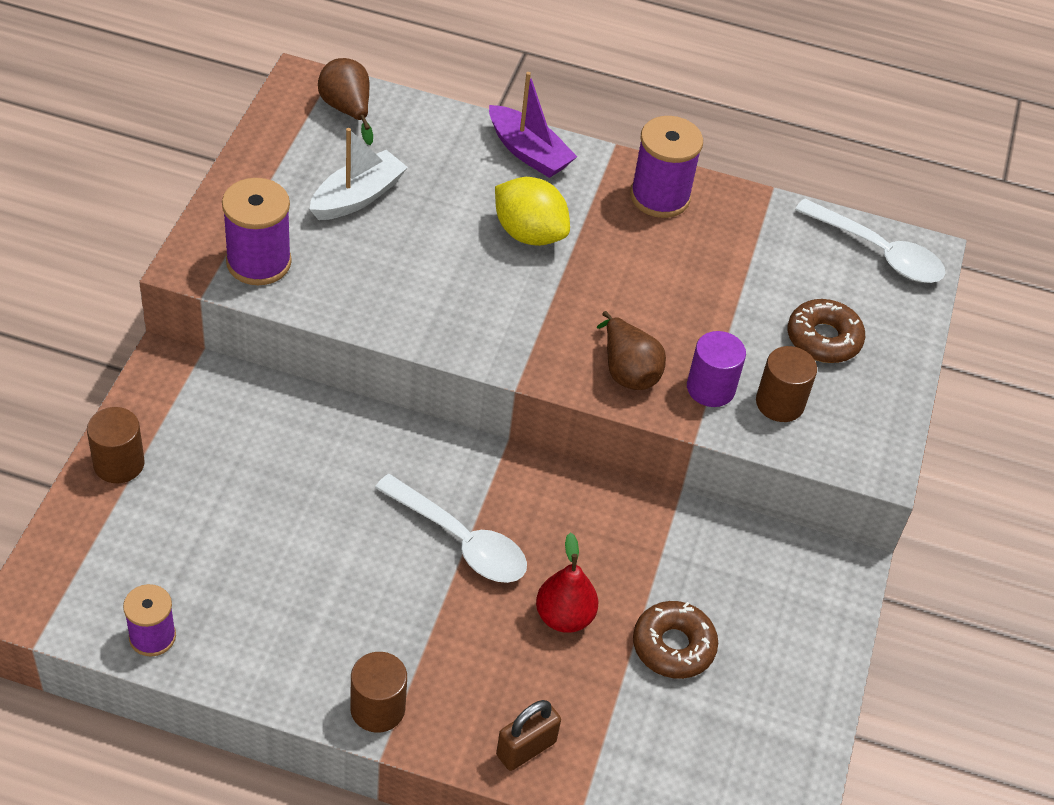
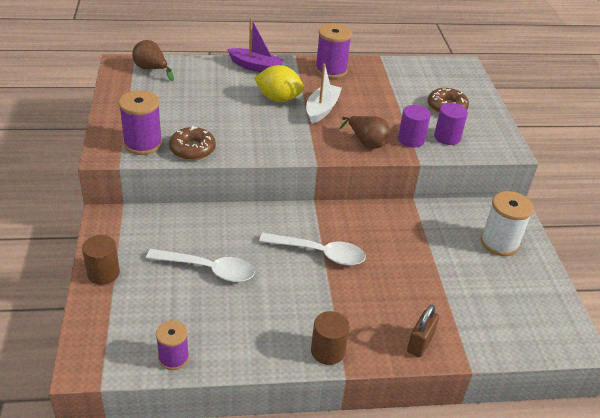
camera: 20 degrees left, 10 degrees down
(357, 197) = (180, 104): white boat -> white boat (322, 109)
(564, 617) = (396, 272): red pear -> none
(673, 646) = (458, 268): brown donut -> brown donut (192, 149)
(776, 624) = (499, 243): none -> white spool
(779, 403) = (447, 137): brown cylinder -> purple cylinder
(878, 252) = (444, 69): white spoon -> white spoon (209, 269)

